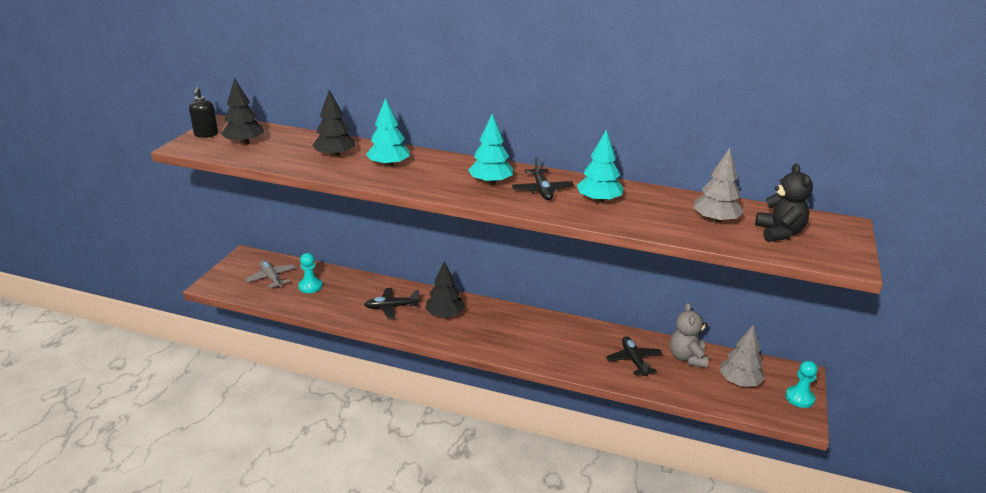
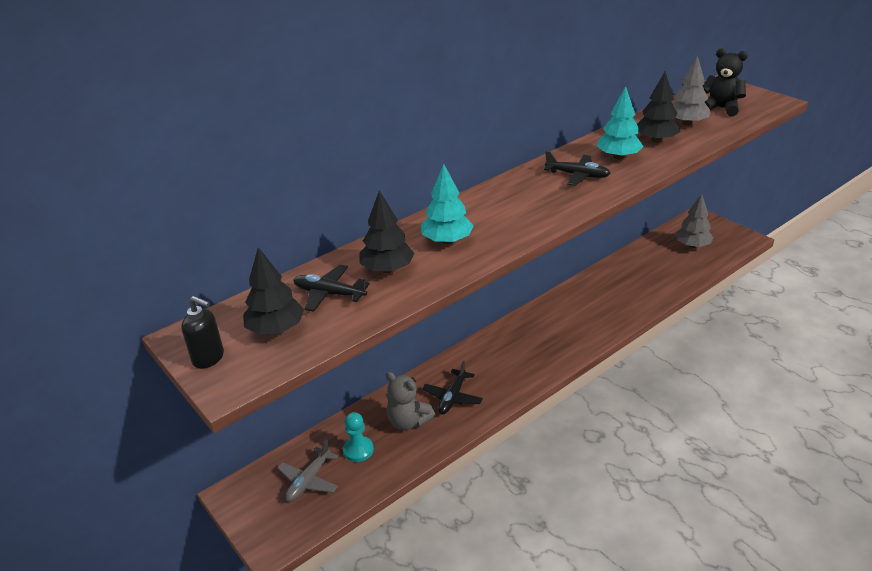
camera: 55 degrees left, 5 degrees up
(271, 278) = (309, 481): grey plane -> grey plane turned 60 degrees counterclockwise
(445, 315) = (495, 364): black tree -> black tree (656, 140)
(490, 182) = (540, 195): turquoise tree -> none
(634, 360) = (637, 282): black plane -> black plane (329, 294)
(687, 358) = (650, 256): grey teddy bear -> grey teddy bear (408, 422)
(799, 398) = (723, 229): turquoise pawn -> none

